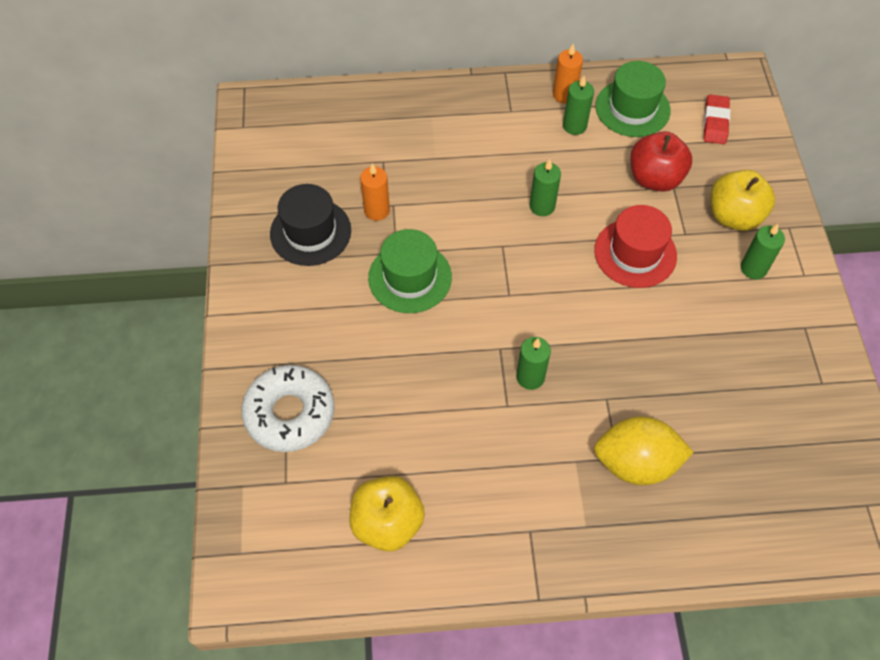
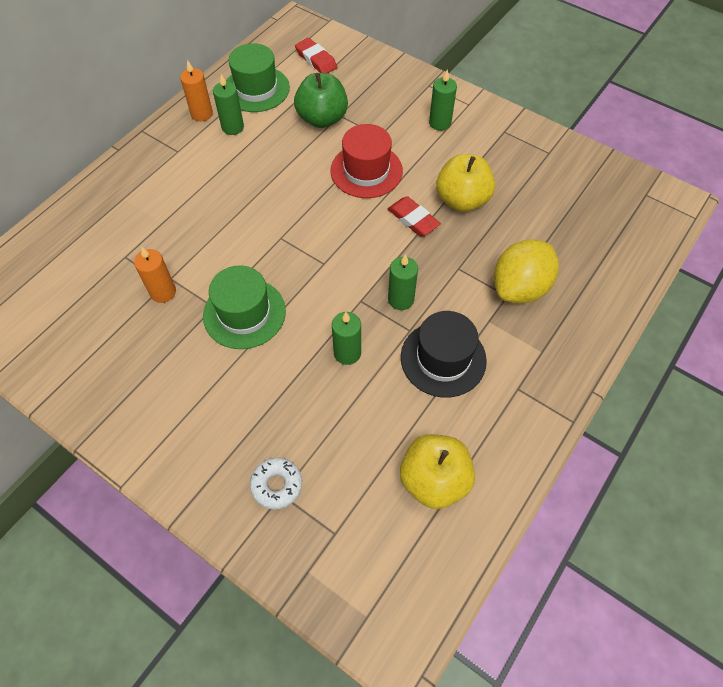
camera: 50 degrees left, 0 degrees up
(290, 413) = (277, 485): white donut -> white donut, size x0.54
(310, 232) = (130, 351): black hat -> black hat (443, 358)
(542, 206) = (275, 192): green candle -> green candle (347, 353)
(621, 326) = (413, 219): none -> red eraser
(654, 178) = (322, 119): red apple -> green apple
(733, 216) = (393, 103): yellow apple -> yellow apple (462, 200)

